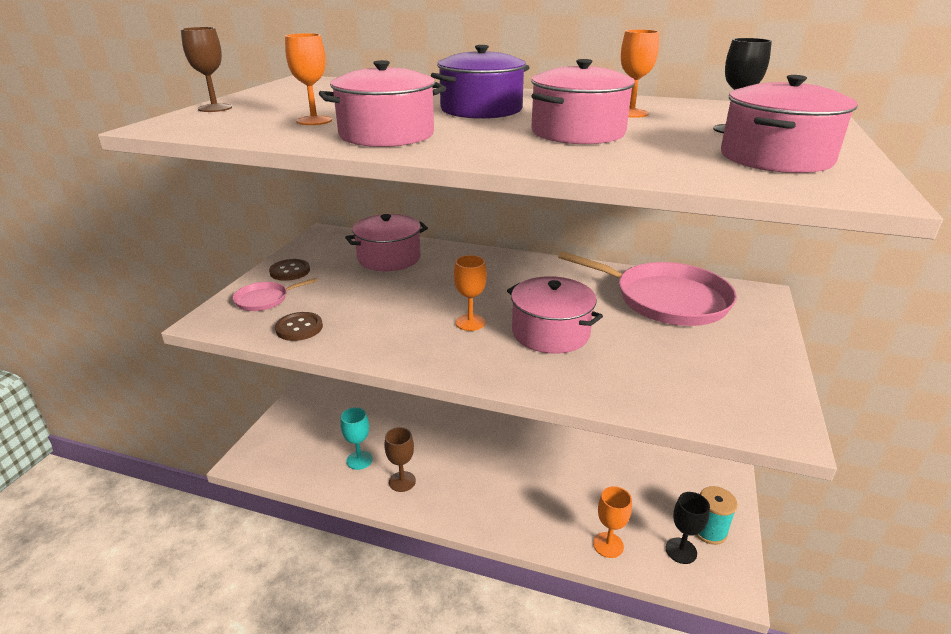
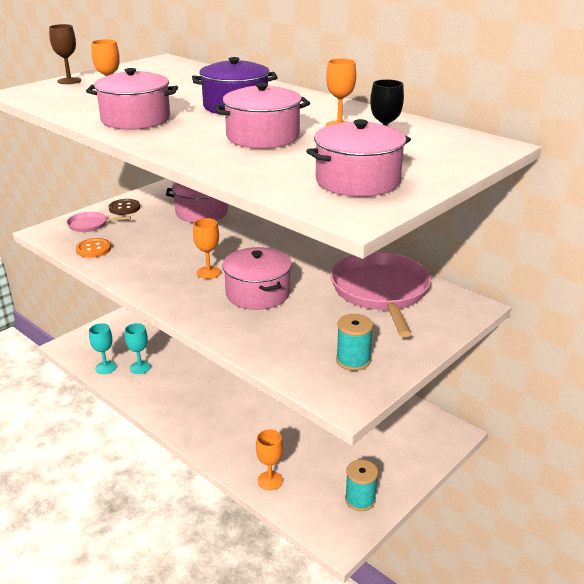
camera: 25 degrees right, 0 degrees up
(299, 328) = (93, 249): brown button -> orange button
(316, 473) = (105, 367): none -> turquoise goblet
(402, 481) = (158, 390): brown goblet -> none
(666, 299) = (380, 291): pink pan -> pink pan turned 150 degrees counterclockwise
(681, 550) = (323, 504): black goblet -> none
(732, 380) = (353, 360): none -> turquoise spool

